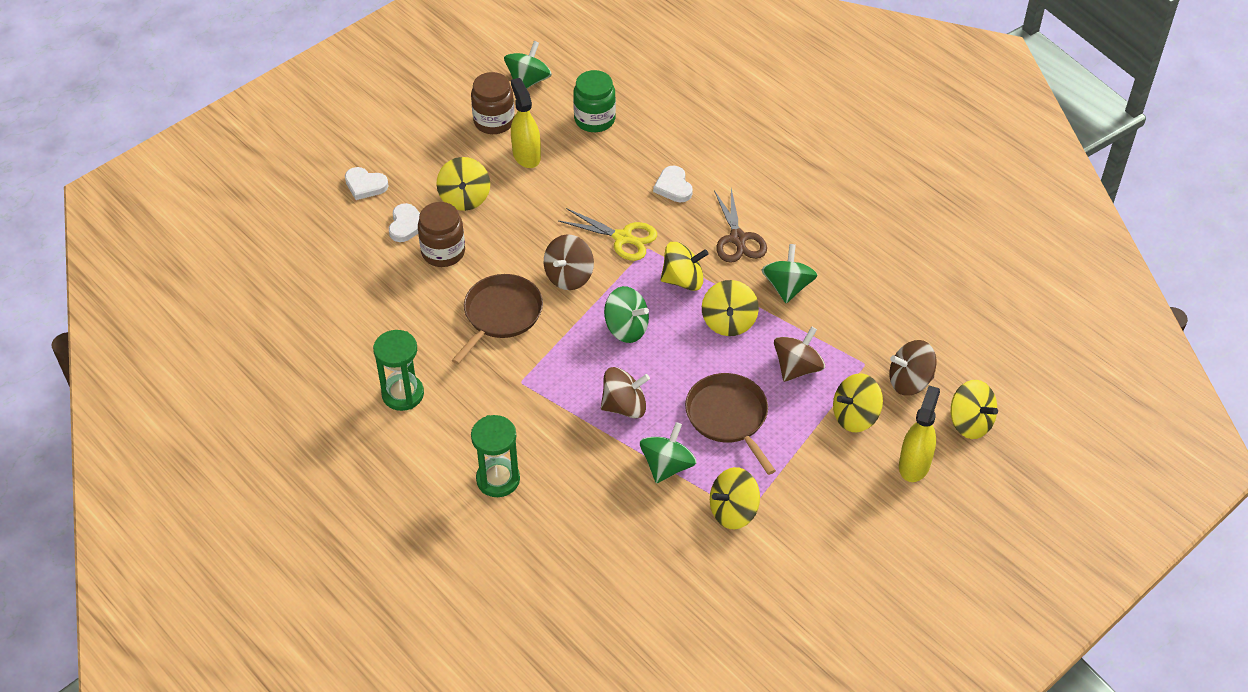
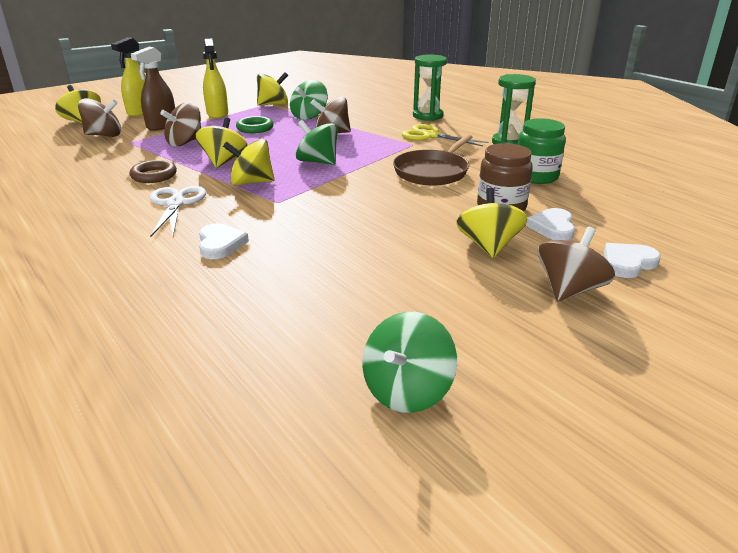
camera: 175 degrees left, 20 degrees down
(365, 185) = (628, 263): white heart -> white heart turned 60 degrees counterclockwise
(494, 121) = (463, 327): brown jar -> none
(526, 155) = (409, 283): yellow spray bottle -> yellow spray bottle (217, 114)
(569, 276) = (365, 188): brown spinning top -> brown spinning top (569, 289)
(594, 119) = (299, 321): green jar -> green jar (536, 176)
(623, 238) = (301, 209): yellow scissors -> yellow scissors (430, 136)
(728, 417) = (255, 128): brown pan -> green ring
(738, 239) = (176, 204): brown scissors -> white scissors
(787, 287) = (154, 176): green spinning top -> brown ring
(855, 416) = (161, 126): yellow spinning top -> brown spray bottle

